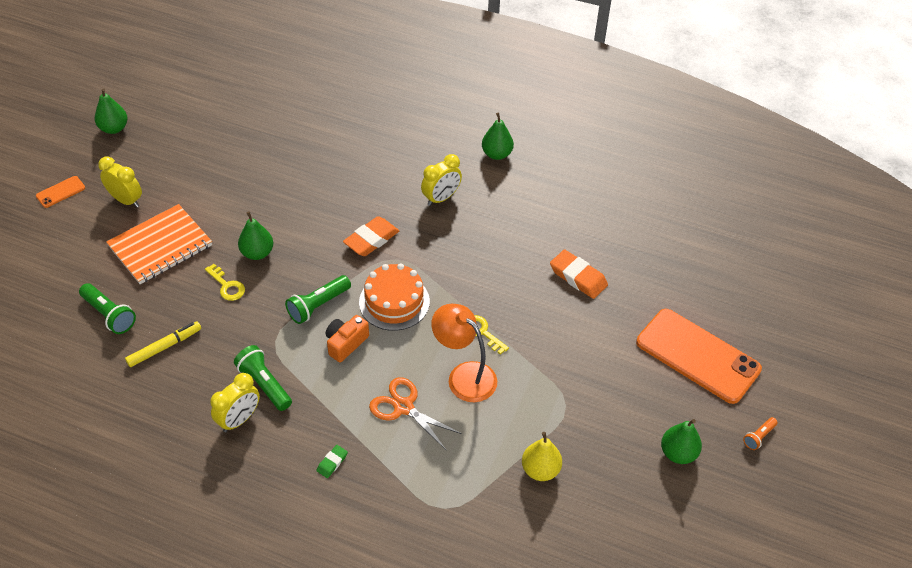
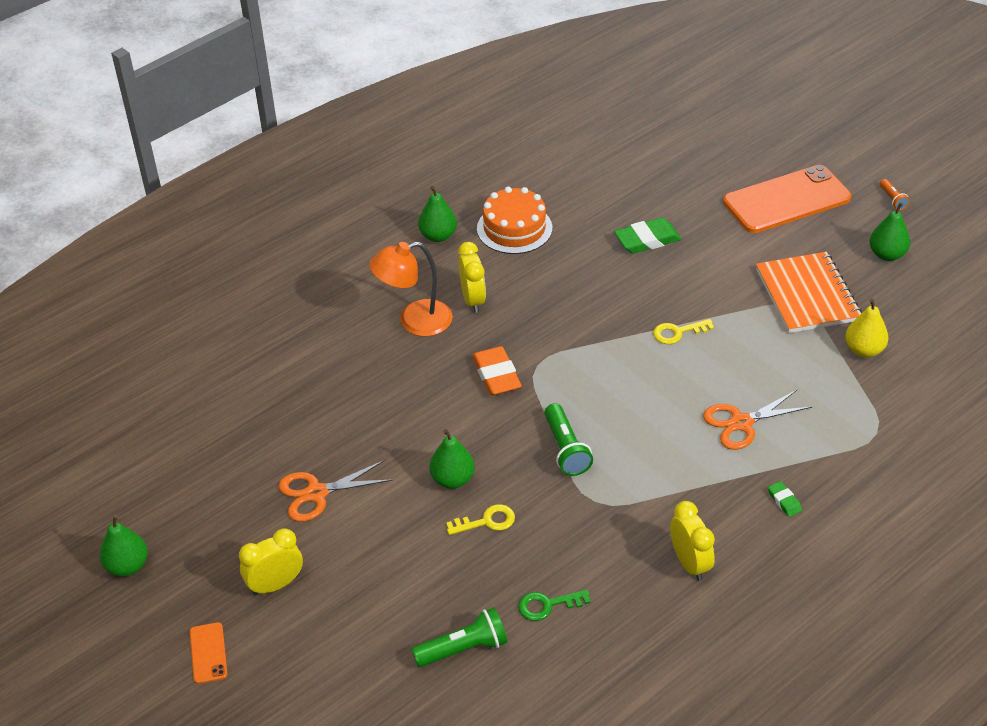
camera: 60 degrees left, 5 degrees down
(160, 246) = (380, 569): orange notebook -> orange notebook (807, 295)
(164, 347) = (547, 605): yellow marker -> green key
(212, 189) = (317, 493): none -> orange scissors
(264, 384) = (652, 528): green flashlight -> none
(346, 343) = (632, 442): orange camera -> none
(394, 302) = (597, 385): orange cake -> orange cake (514, 228)
(464, 375) = (725, 364): orange lamp -> orange lamp (414, 321)
(578, 277) = (647, 240): orange eraser -> green eraser

